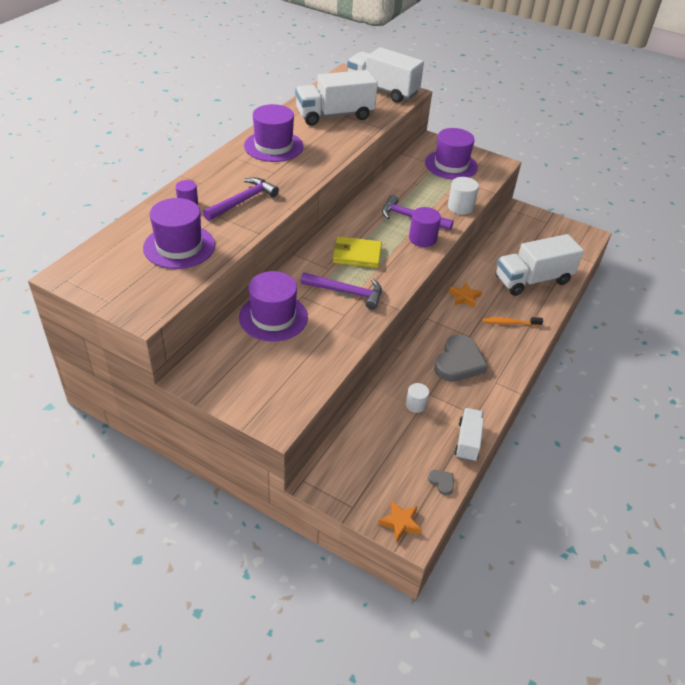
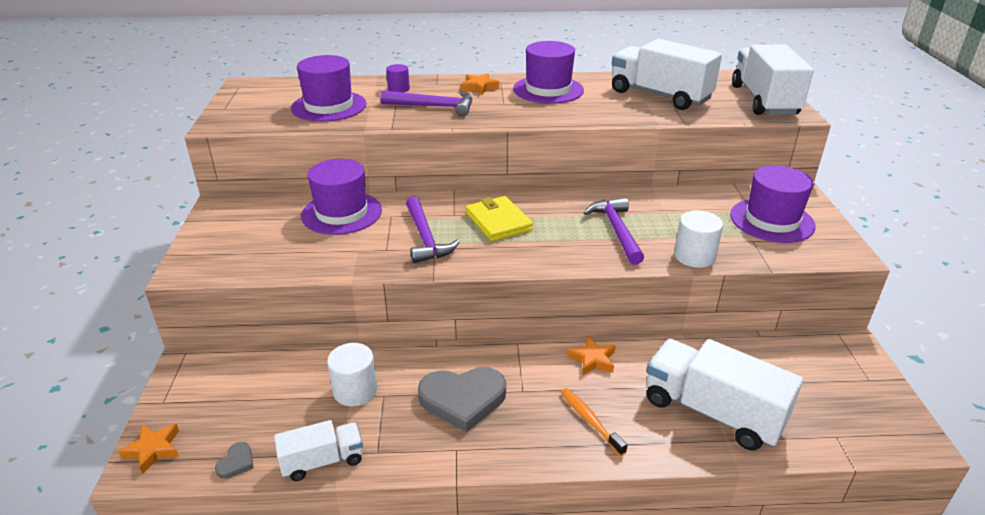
camera: 60 degrees right, 10 degrees down
(232, 169) = (479, 87): none -> orange star
(416, 404) = (355, 390): white cylinder -> white cylinder, size x1.53
(422, 239) = (587, 251): purple cylinder -> none

